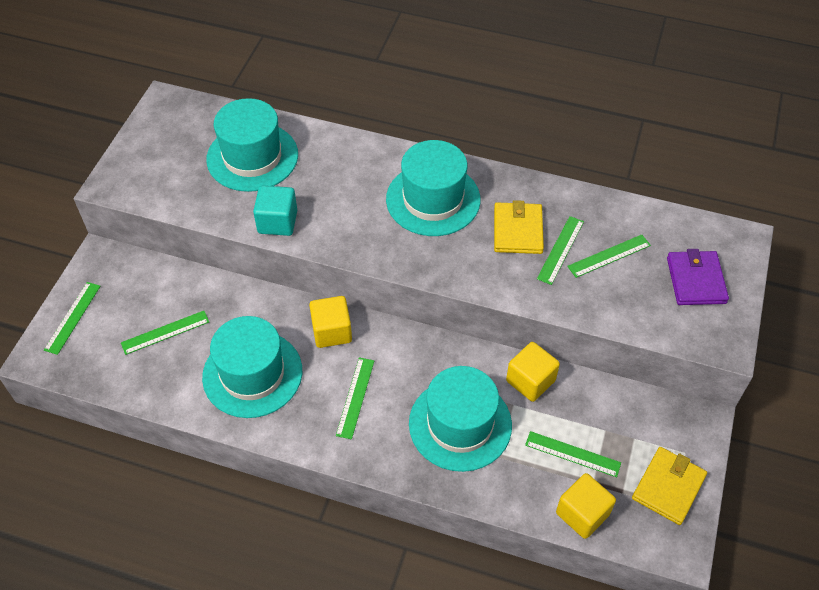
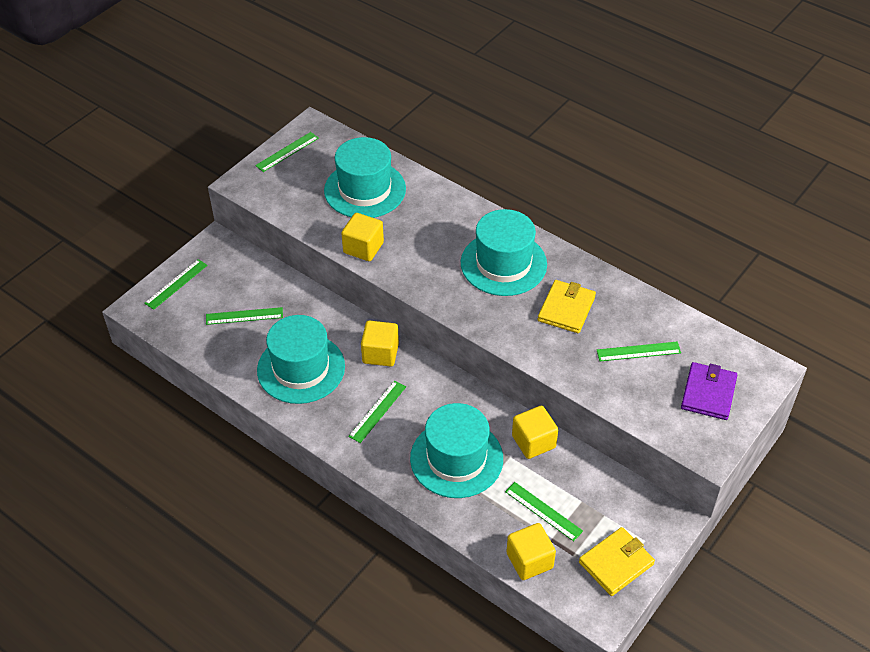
camera: 20 degrees right, 5 degrees down
(277, 222) = (363, 248): turquoise cube -> yellow cube
(560, 250) = (597, 335): green ruler -> green ruler (287, 152)

